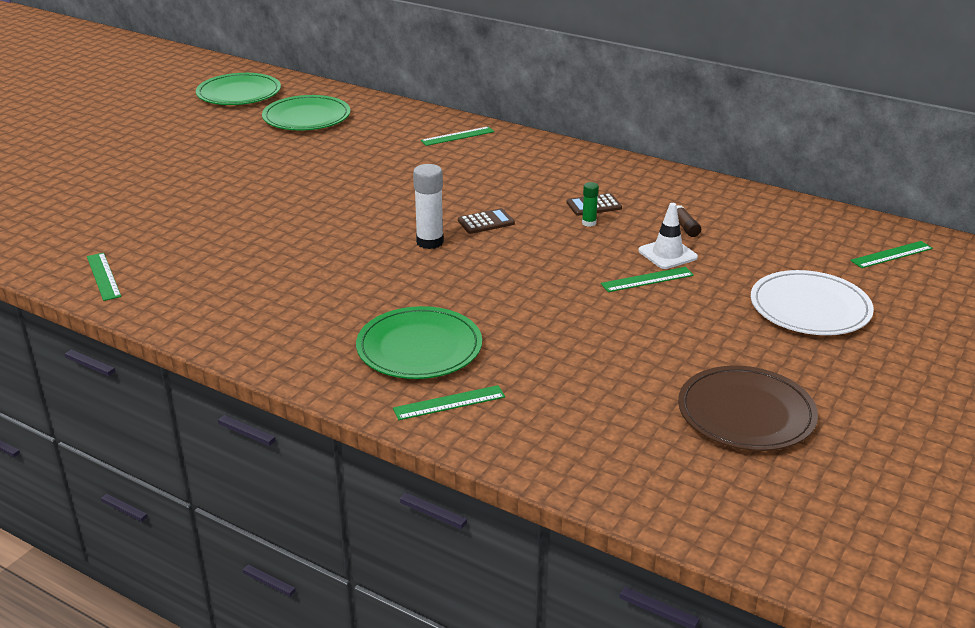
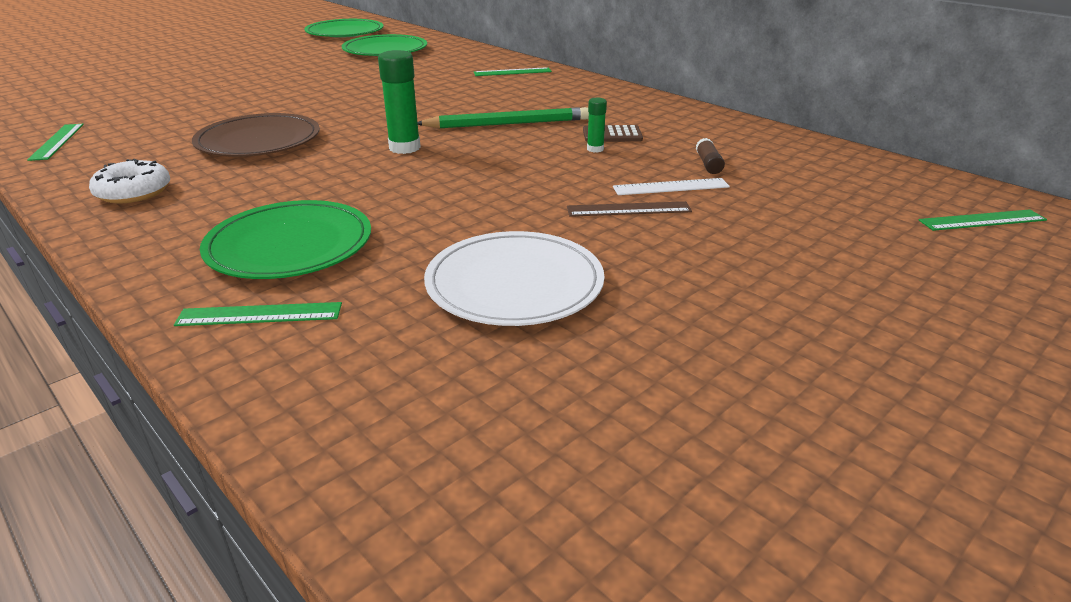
camera: 15 degrees right, 0 degrees up
(241, 319) = (134, 192): none -> white donut
(430, 242) = (404, 148): white glue stick -> green glue stick
(486, 222) = (480, 137): brown calculator -> none
(498, 203) = (507, 124): none -> green pencil
(647, 279) = (628, 209): green ruler -> brown ruler
(667, 254) = (671, 187): white traffic cone -> white ruler
(746, 413) = (675, 400): brown plate -> brown plate (258, 141)
(810, 308) = (840, 267): white plate -> white plate (514, 283)

